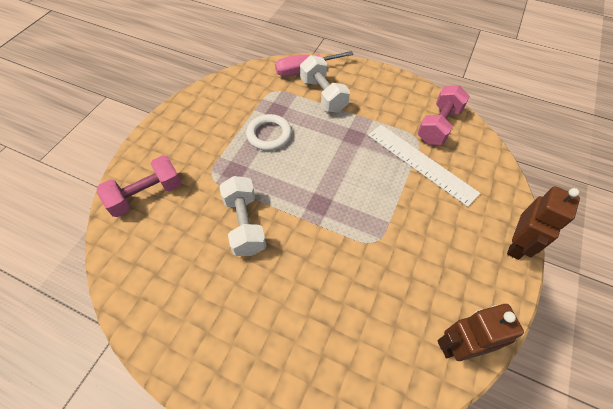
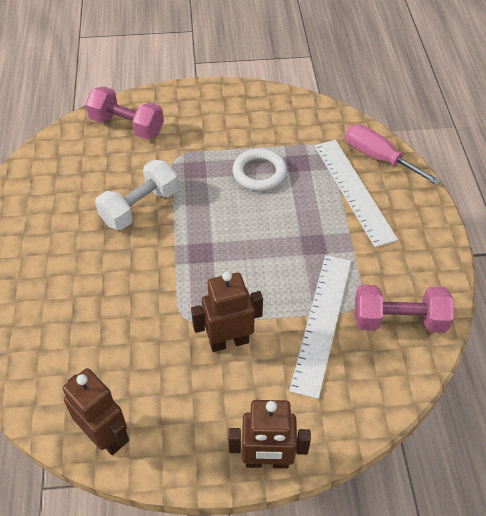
camera: 60 degrees right, 5 degrees down
(323, 95) = (354, 190): white dumbbell -> white ruler
(410, 223) = (229, 341): none -> brown robot

